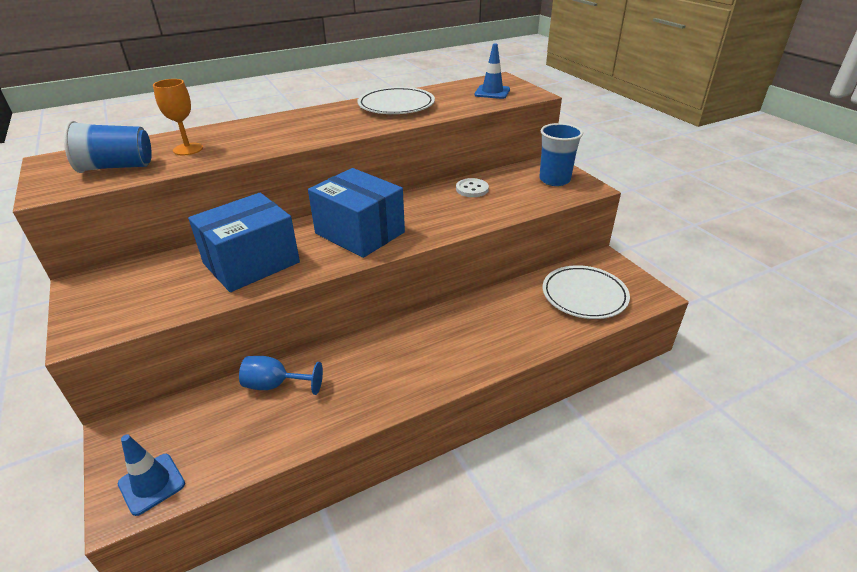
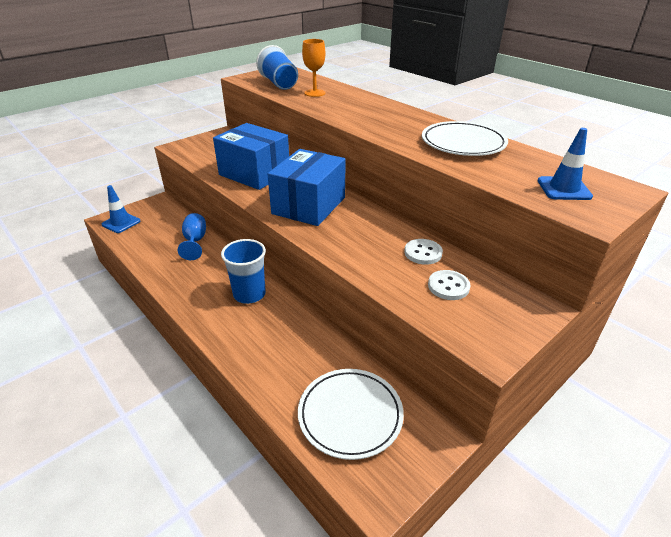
camera: 75 degrees right, 0 degrees up
(519, 188) = (448, 286): none -> white button
(554, 180) = (490, 315): blue cup -> blue cup (249, 294)

